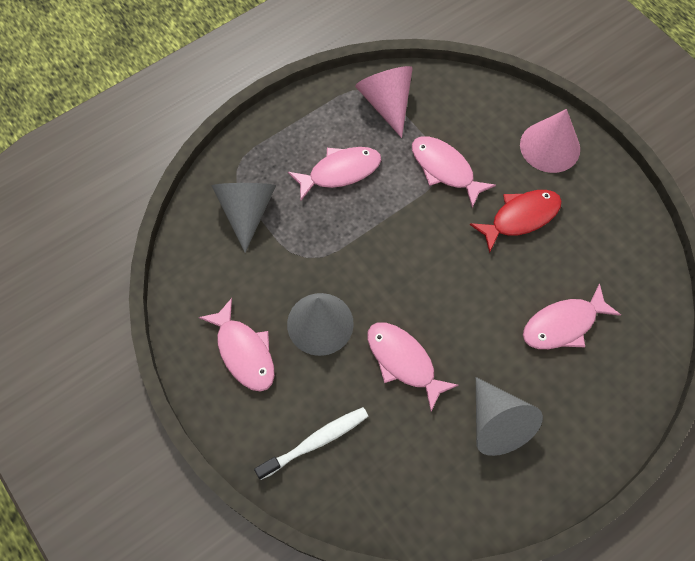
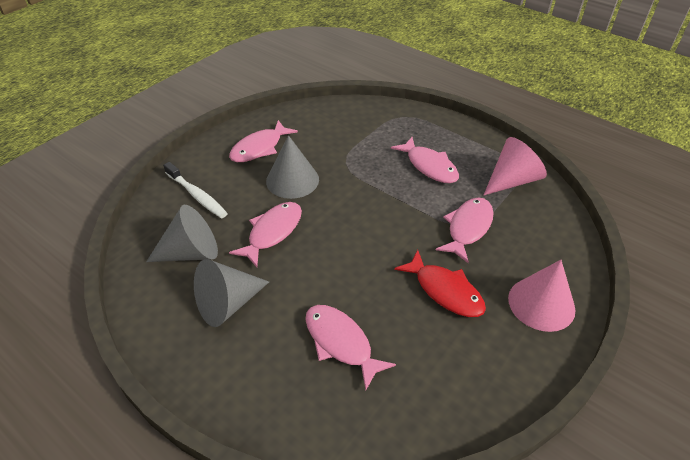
camera: 75 degrees right, 20 degrees down
(246, 211) = (371, 127): grey cone -> grey cone (191, 252)

